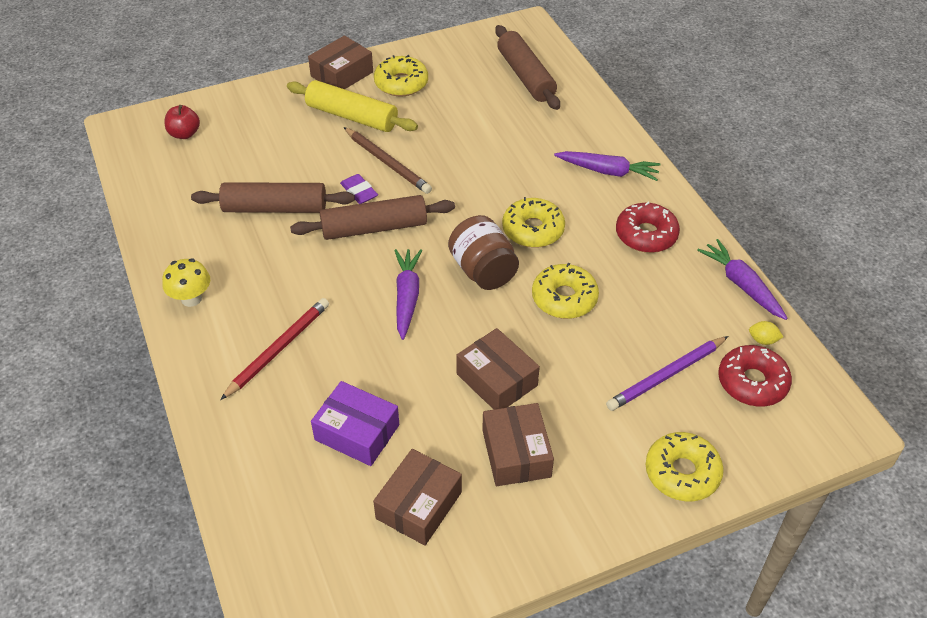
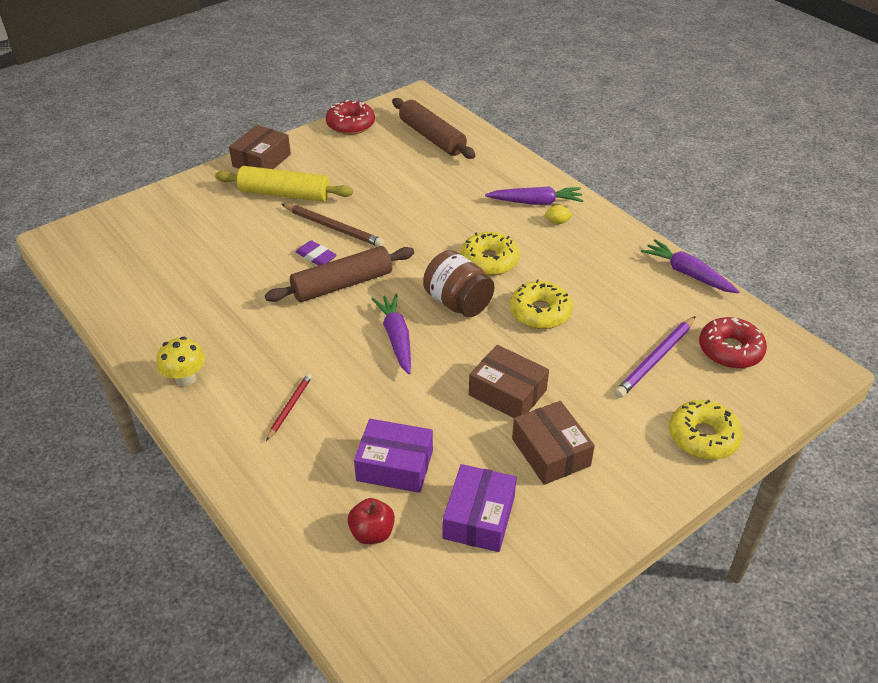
camera: 15 degrees left, 5 degrees down
(184, 134) = (125, 234): red apple -> red apple (372, 533)
(275, 208) = (240, 284): brown rolling pin -> none
(278, 349) = (290, 407): red pencil -> red pencil, size x0.61
(401, 83) = (320, 160): yellow donut -> none
(419, 505) = (479, 517): brown box -> purple box
(646, 235) = (590, 248): red donut -> red donut (351, 124)
(763, 340) = (724, 314): yellow lemon -> yellow lemon (557, 222)

